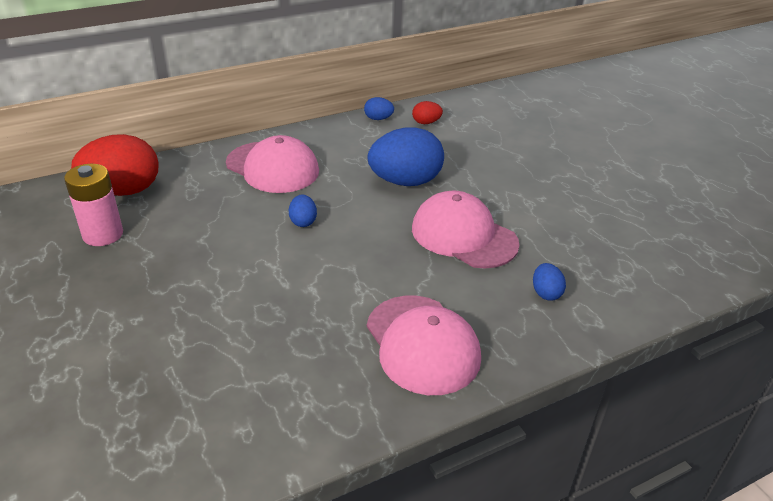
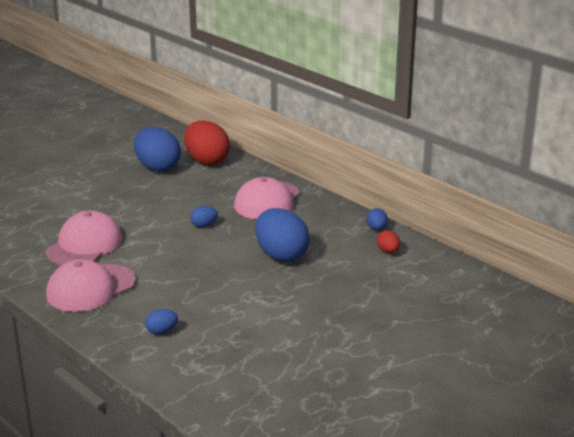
camera: 75 degrees right, 10 degrees down
(103, 234) = (157, 168): pink battery -> blue egg
(464, 236) = (219, 290): pink cap -> pink cap (84, 245)

